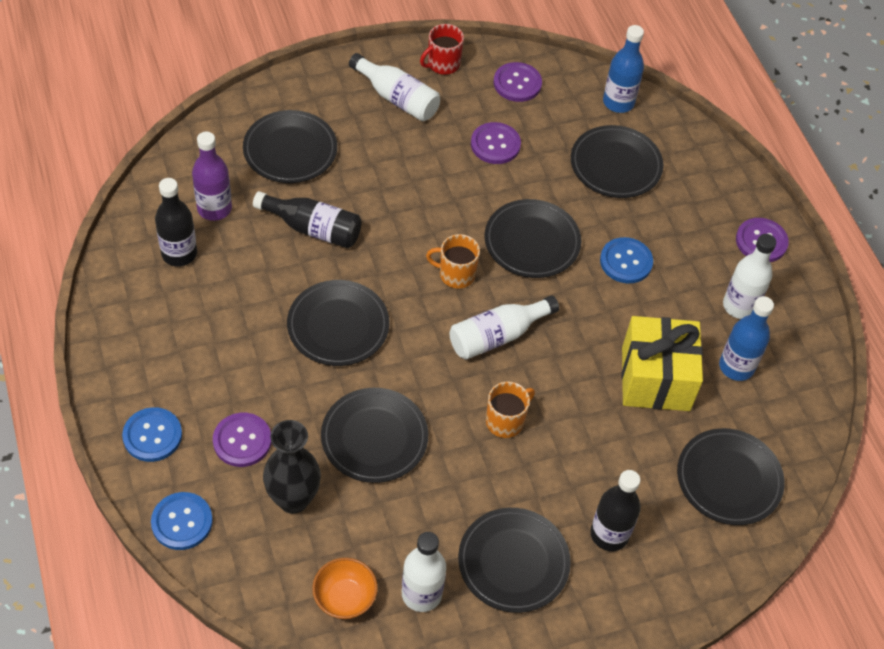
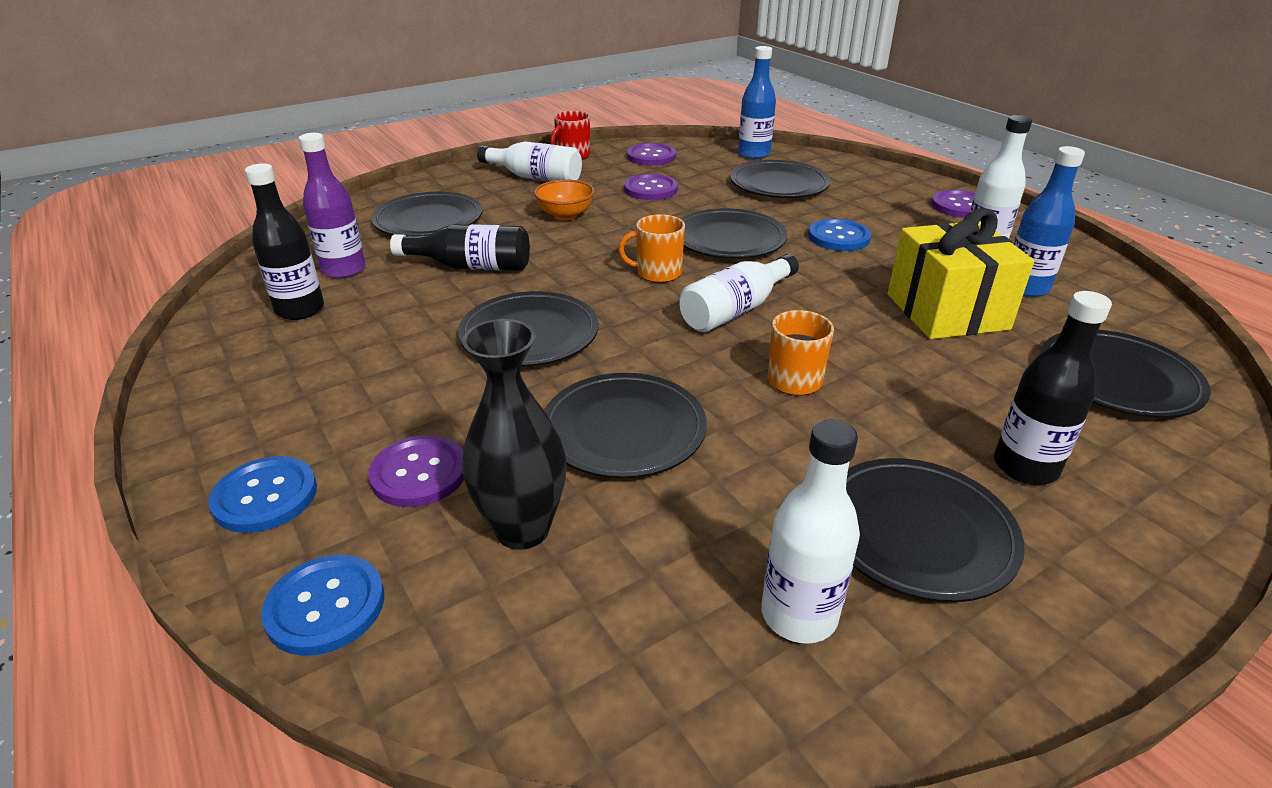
camera: 10 degrees left, 20 degrees down
(345, 598) = (665, 657): orange bowl -> orange bowl (565, 215)

